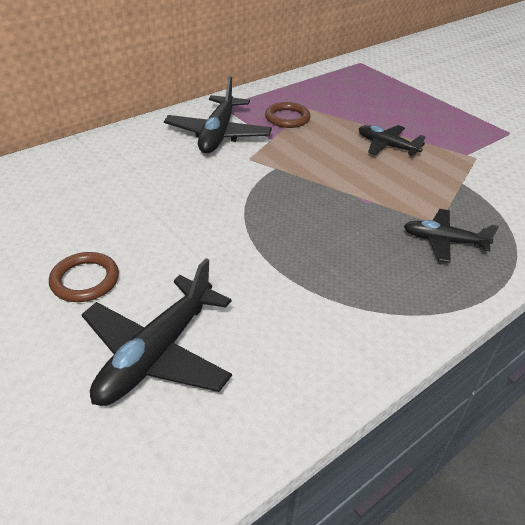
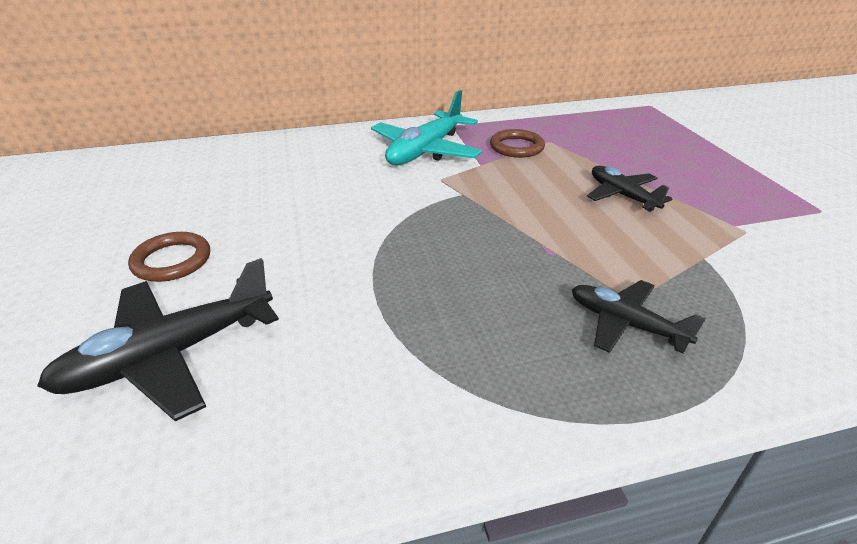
camera: 25 degrees right, 5 degrees down
(218, 134) = (425, 151): black plane -> turquoise plane

